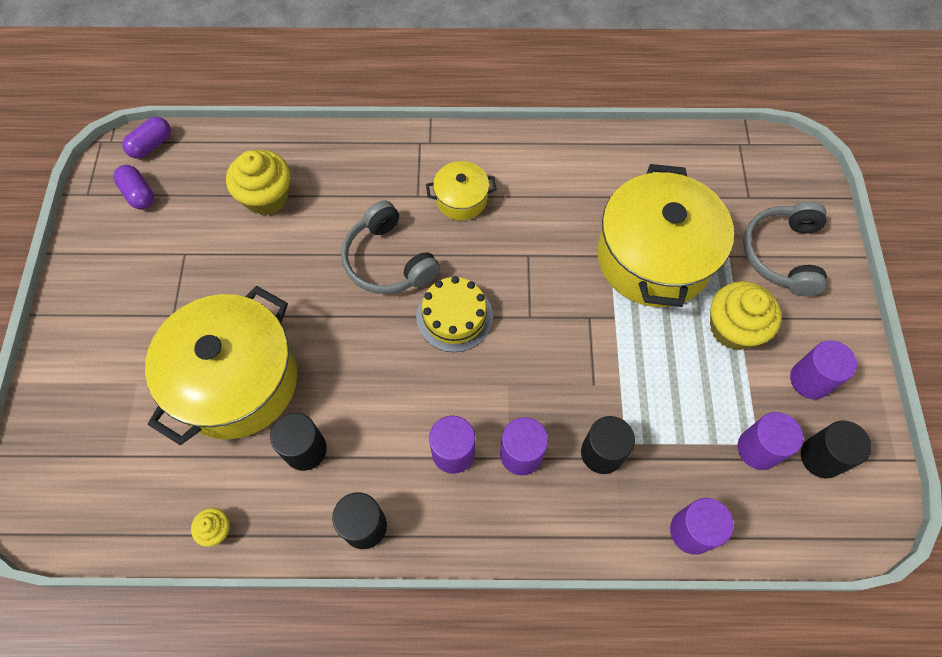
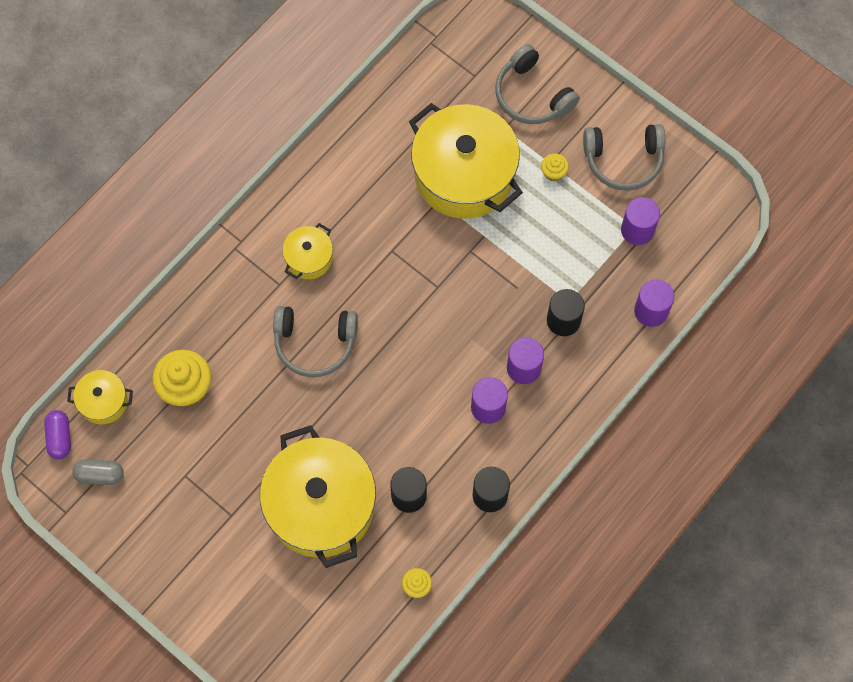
camera: 50 degrees left, 5 degrees up
(139, 194) = (100, 475): purple capsule -> grey capsule
(207, 151) = (103, 401): none -> yellow pot
(454, 316) = (395, 333): yellow cake -> none
(733, 328) = (553, 172): yellow cupcake -> yellow cupcake, size x0.50
(810, 380) = (623, 160): purple cylinder -> grey headphones
(821, 457) = (672, 200): black cylinder -> none

